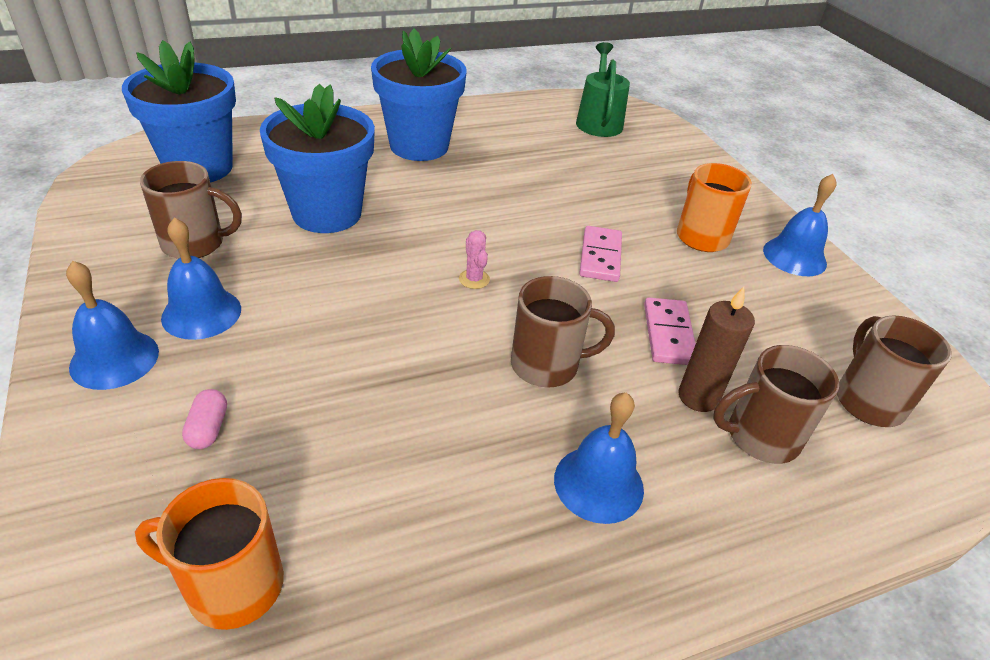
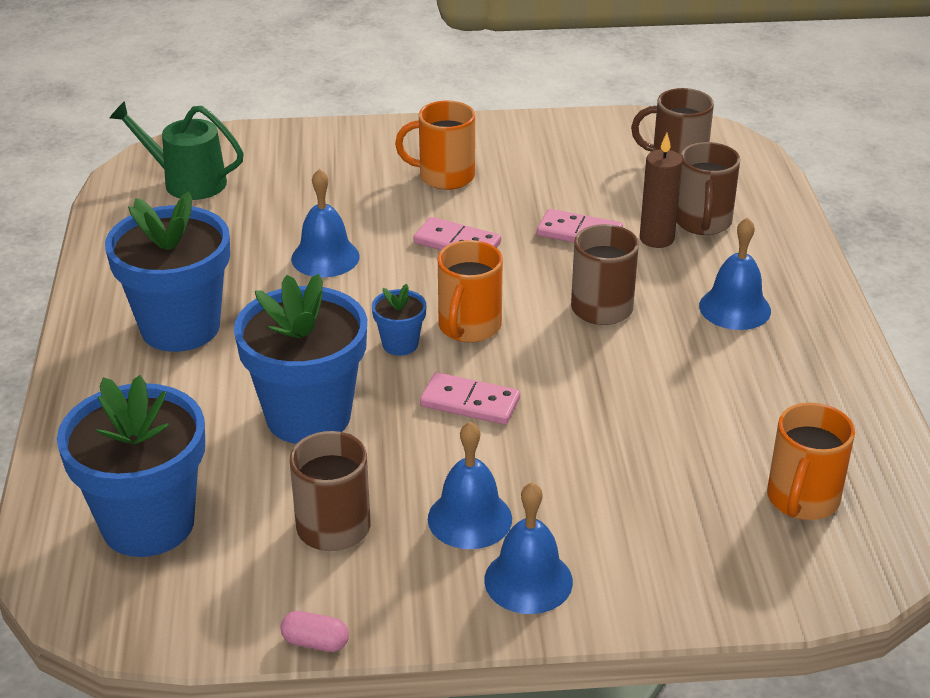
camera: 70 degrees left, 5 degrees down
(208, 428) = (639, 512): pink capsule -> pink capsule (315, 642)
(363, 293) = (470, 402): none -> pink domino
(434, 244) = (400, 344): none -> blue flower pot
(474, 279) = (468, 327): pink cactus -> orange mug
(794, 256) = (493, 136): blue bell -> blue bell (325, 257)

